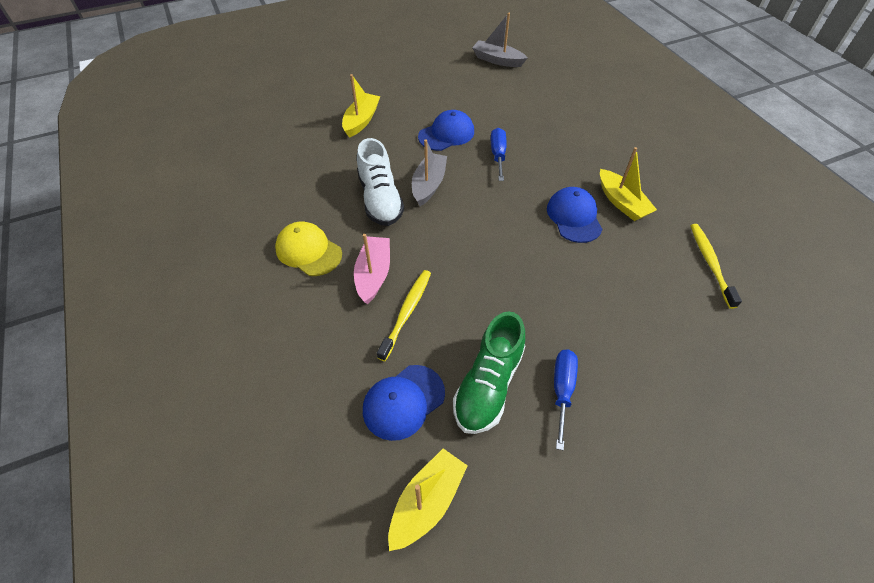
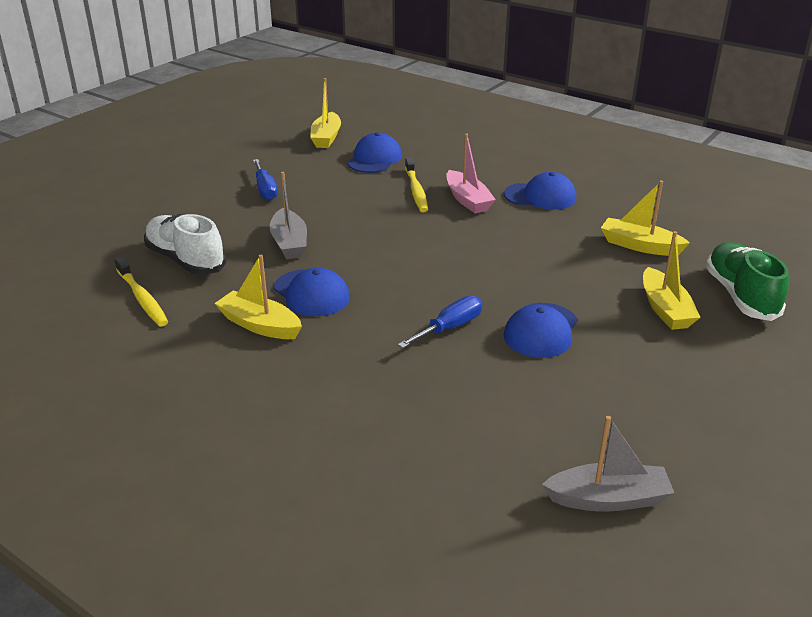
camera: 150 degrees right, 20 degrees down
(308, 168) = (640, 246): none -> yellow boat
(308, 251) = (540, 196): yellow cap -> blue cap
(380, 199) = (530, 245): white shoe -> white shoe (185, 260)
(429, 185) = (497, 272): grey boat -> grey boat (289, 243)
(488, 385) = (322, 178): green shoe -> green shoe (740, 295)
(498, 155) = (450, 328): blue screwdriver -> blue screwdriver turned 105 degrees counterclockwise

